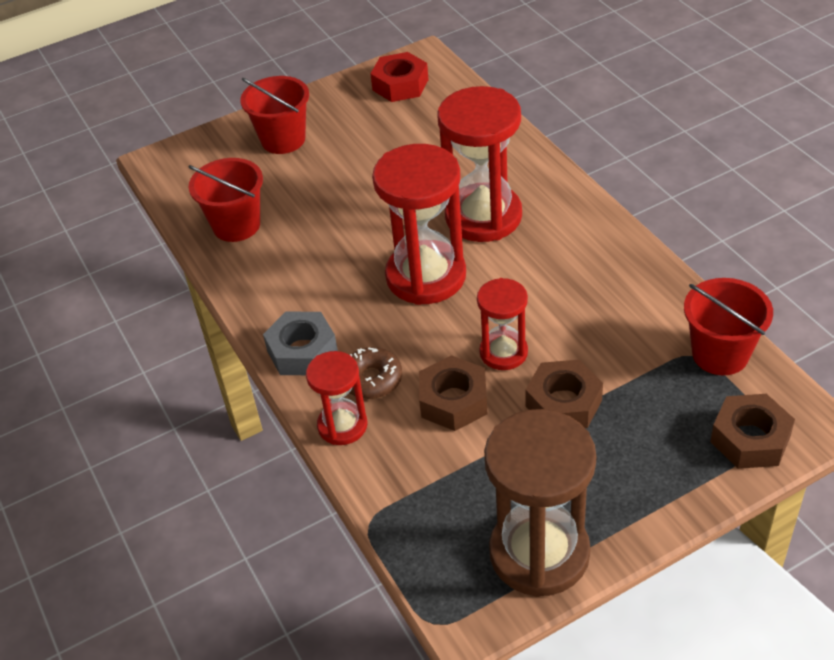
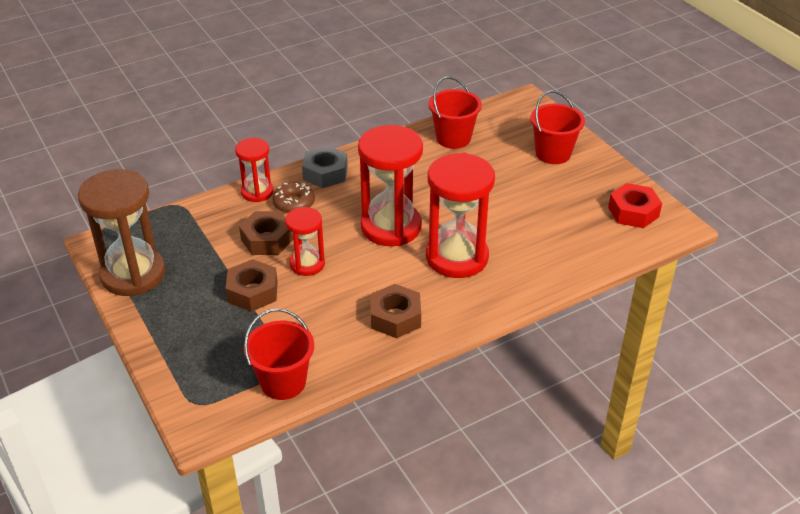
camera: 85 degrees right, 5 degrees down
(750, 439) = (195, 388): brown nut -> brown nut (395, 317)

